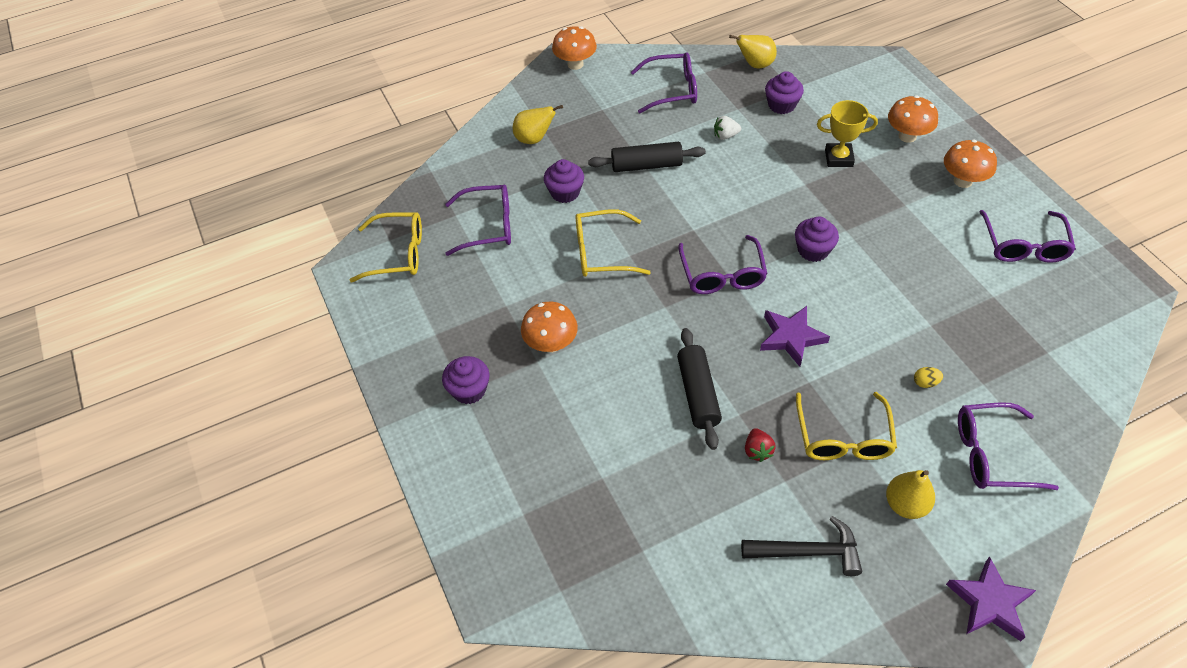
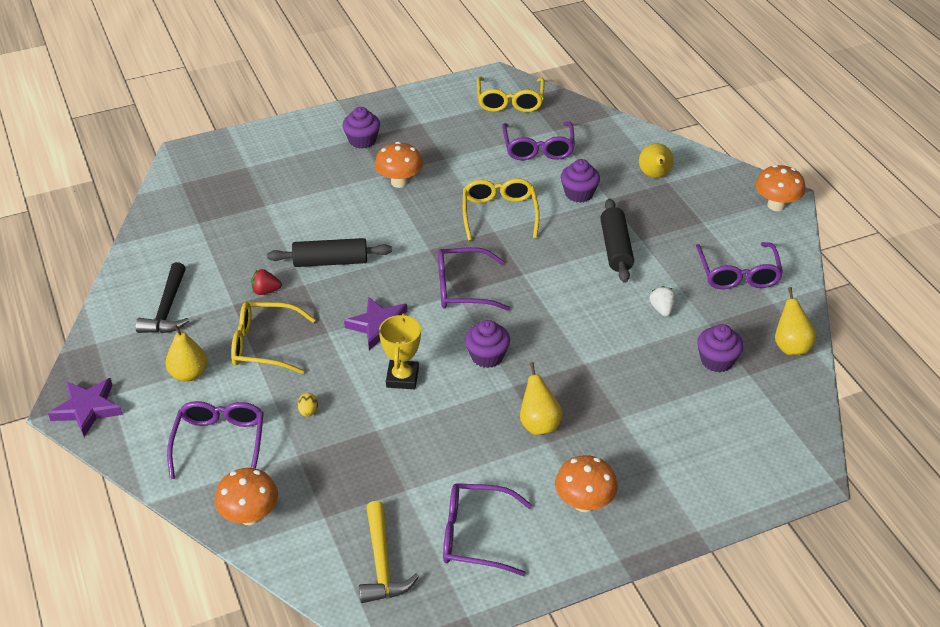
camera: 90 degrees right, 10 degrees down
(838, 158) = (625, 397): yellow trophy -> yellow trophy (402, 378)
(887, 211) = (539, 424): none -> yellow pear
(907, 136) = (664, 466): orange mushroom -> orange mushroom (250, 515)
(1078, 304) = (382, 563): none -> yellow hammer

